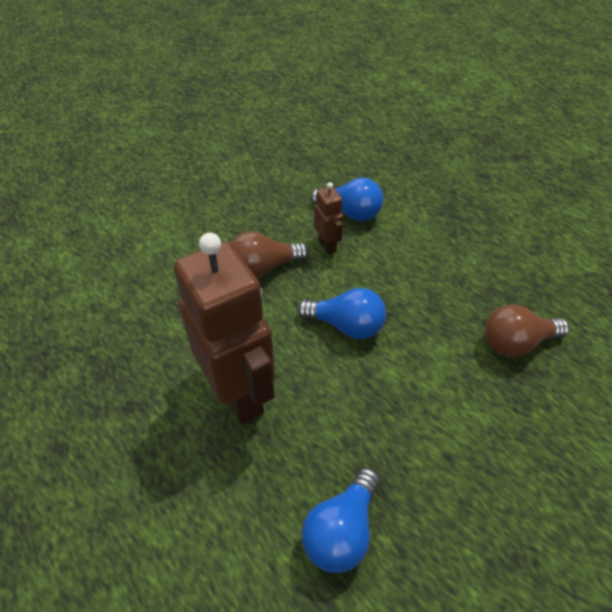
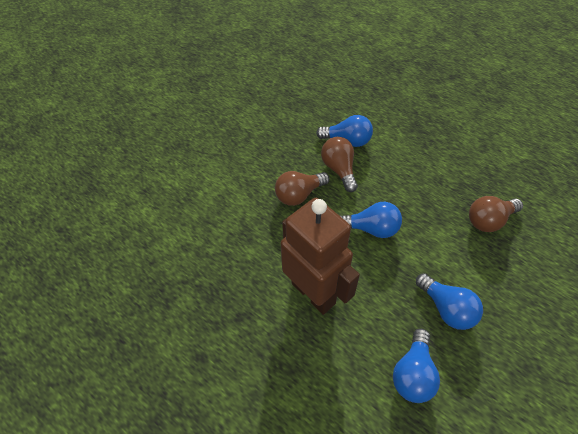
camera: 10 degrees left, 5 degrees up
(327, 245) = (339, 169): brown robot -> brown light bulb
(419, 450) = (446, 308): none -> blue light bulb

